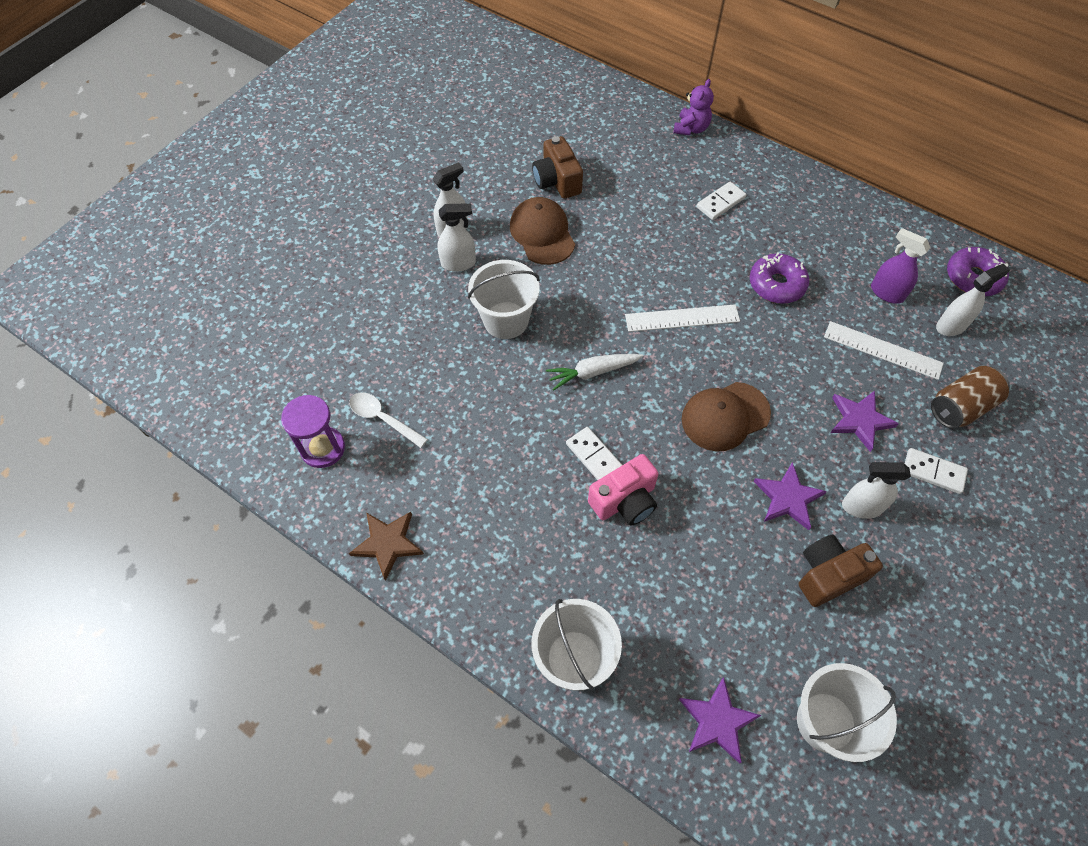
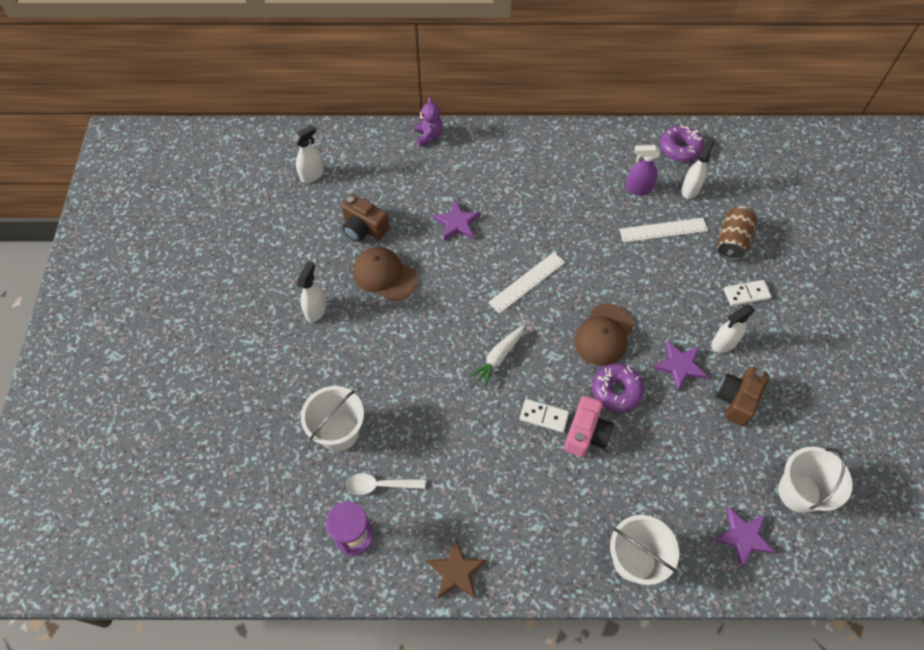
camera: 35 degrees left, 0 degrees up
(458, 263) = (341, 334): white spray bottle -> white spray bottle (312, 175)
(506, 320) = (410, 356): white bucket -> white bucket (339, 432)
(720, 202) = (489, 182): white domino -> none
(776, 284) = (568, 222): purple donut -> purple donut (616, 391)
(860, 420) = (683, 286): purple star -> purple star (457, 223)

